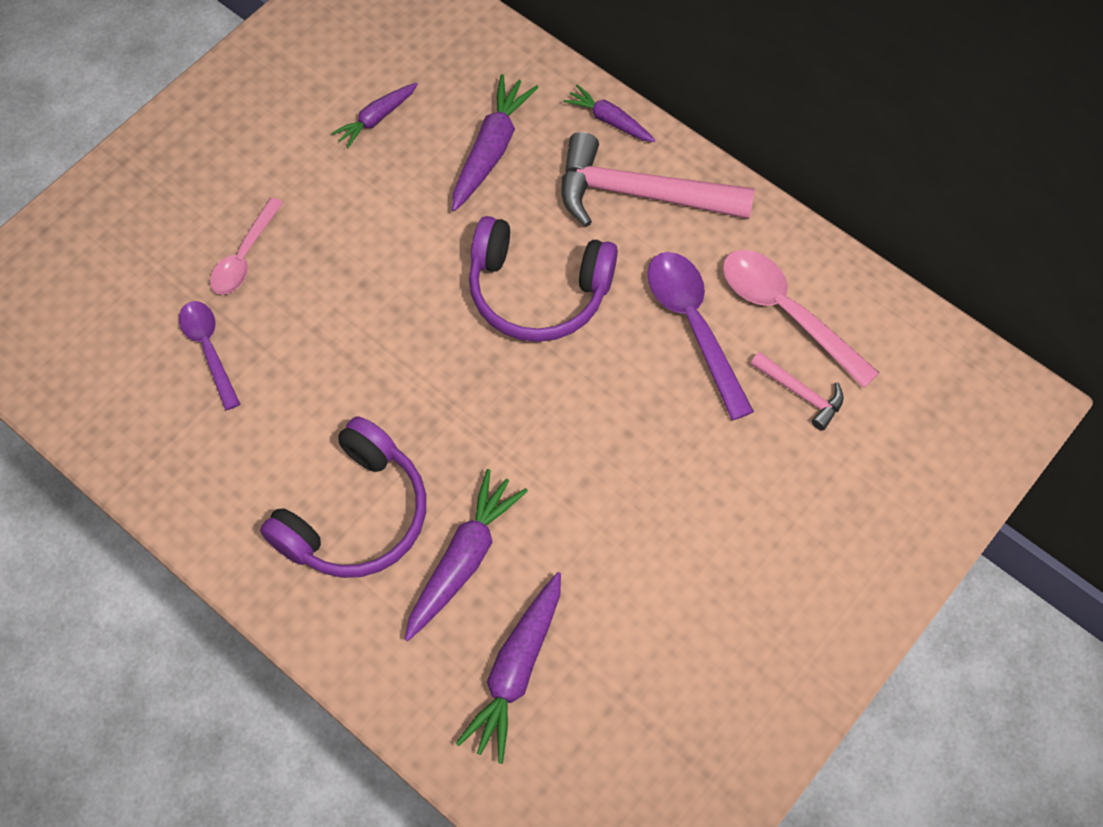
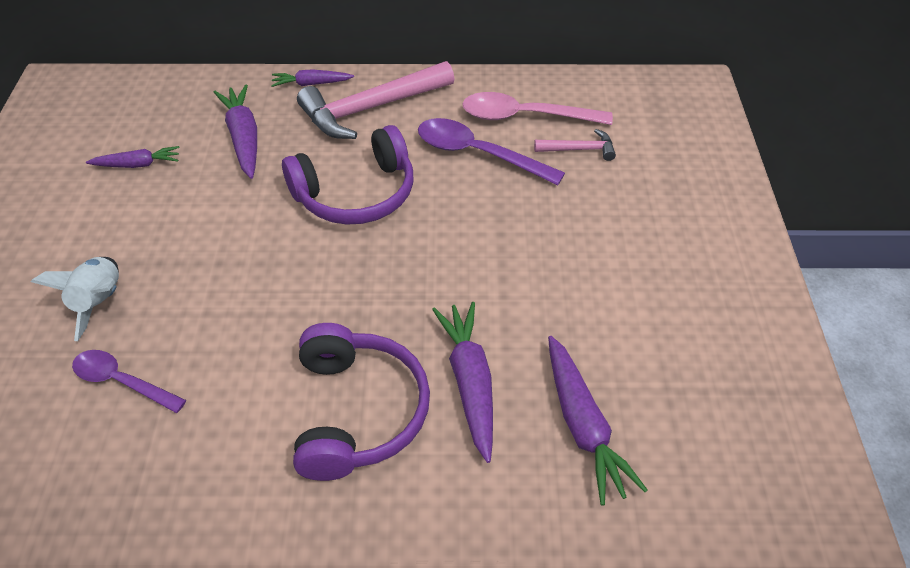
camera: 40 degrees left, 15 degrees down
(244, 256) = (100, 302): pink spoon -> white rocket
(376, 119) = (137, 164): purple carrot -> purple carrot turned 105 degrees counterclockwise

